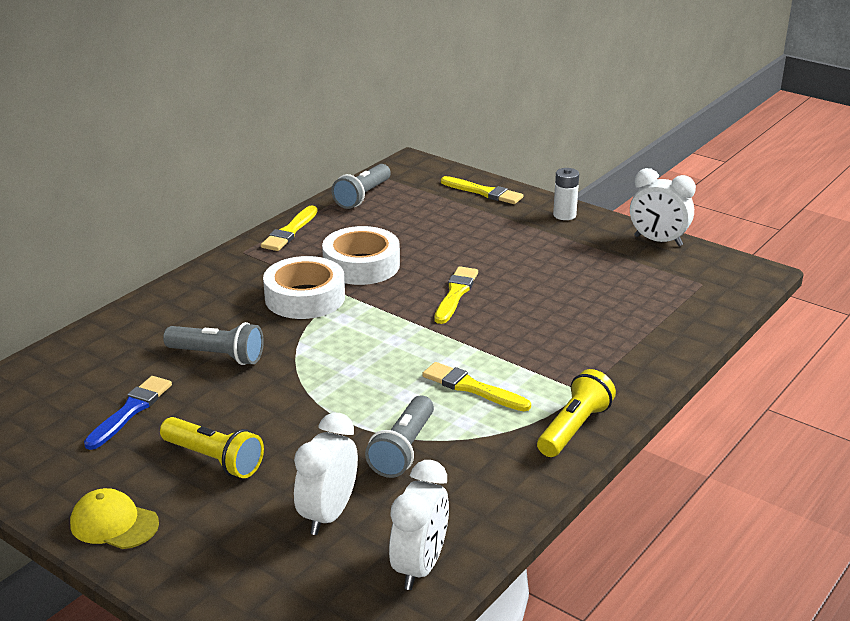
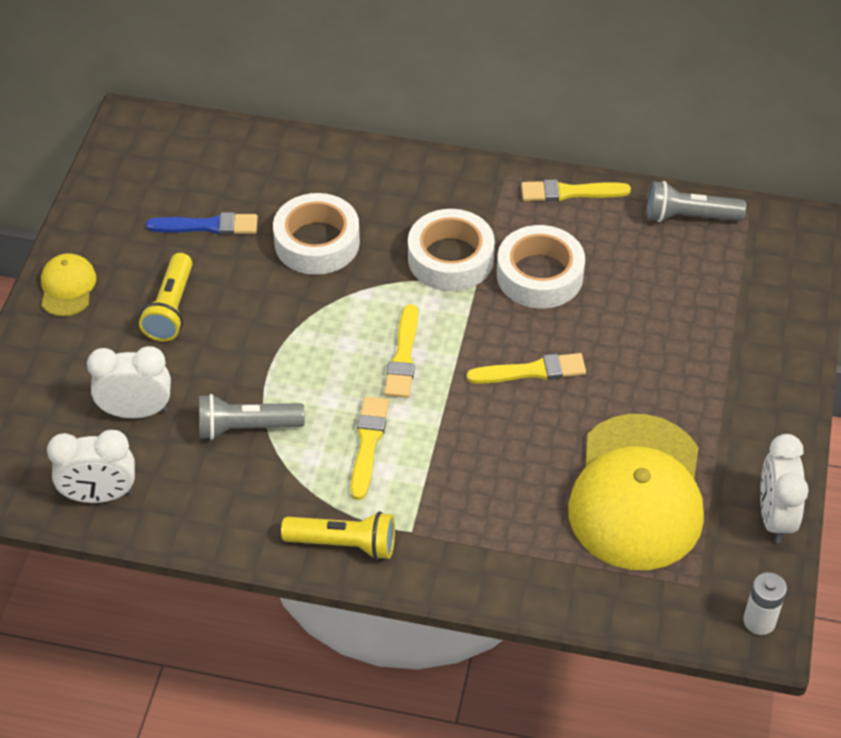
camera: 65 degrees right, 20 degrees up
(218, 356) = (317, 242): grey flashlight -> white tape
(484, 192) = (778, 316): yellow brush -> yellow brush (403, 356)
(564, 215) = (776, 409): white battery -> white battery (759, 621)
(605, 283) = (637, 493): none -> yellow cap

